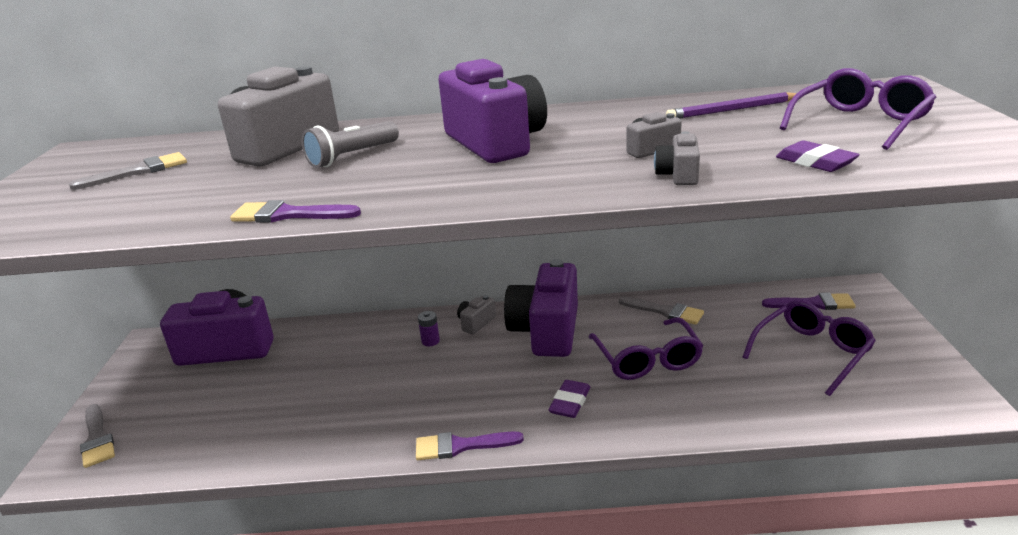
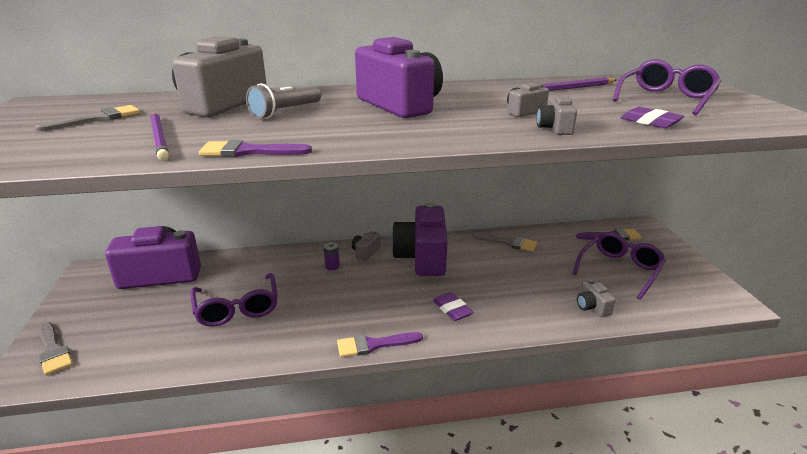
camera: 10 degrees left, 0 degrees up
(197, 197) = (160, 138): none -> purple pencil
(570, 402) = (452, 309): purple eraser -> purple eraser turned 45 degrees counterclockwise
(647, 359) = (503, 277): purple glasses -> purple glasses (237, 308)
(759, 404) = (592, 307): none -> grey camera

